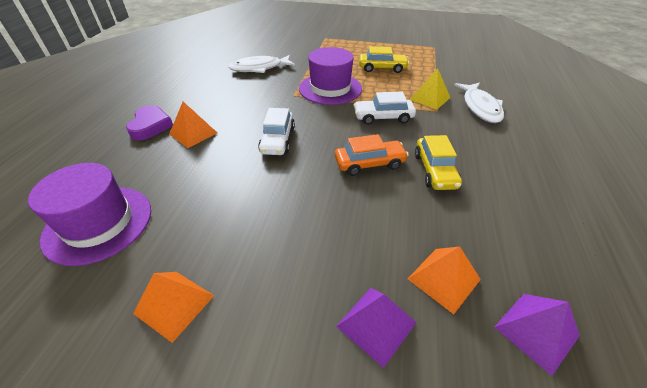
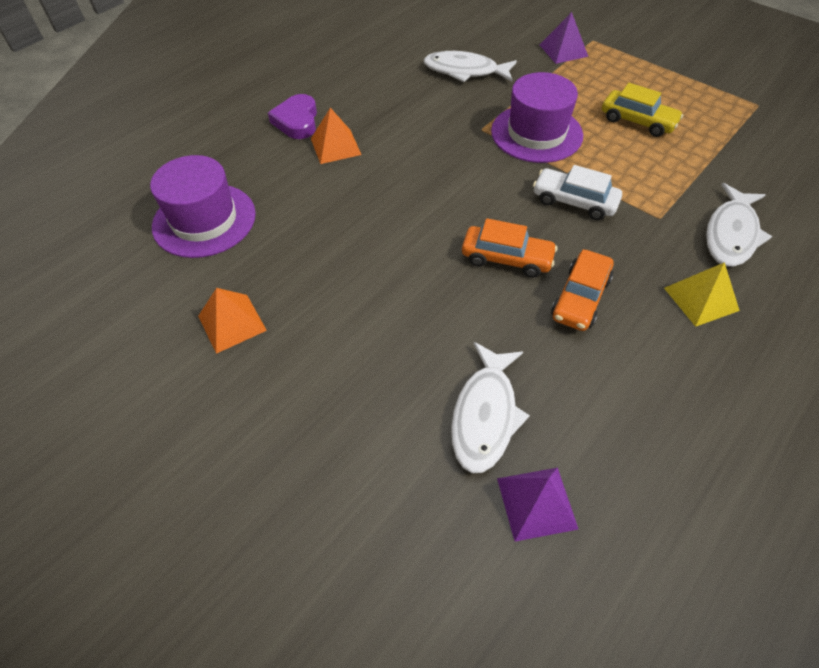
camera: 30 degrees right, 10 degrees up
(150, 126) = (297, 121): purple heart -> purple heart turned 150 degrees clockwise
(277, 140) = (421, 188): white car -> none
(376, 324) = (387, 421): purple pyramid -> purple pyramid (563, 50)
(430, 98) = (666, 194): yellow pyramid -> yellow pyramid (701, 299)
(434, 170) = (580, 298): yellow car -> orange car
(443, 279) = (485, 414): orange pyramid -> white fish

